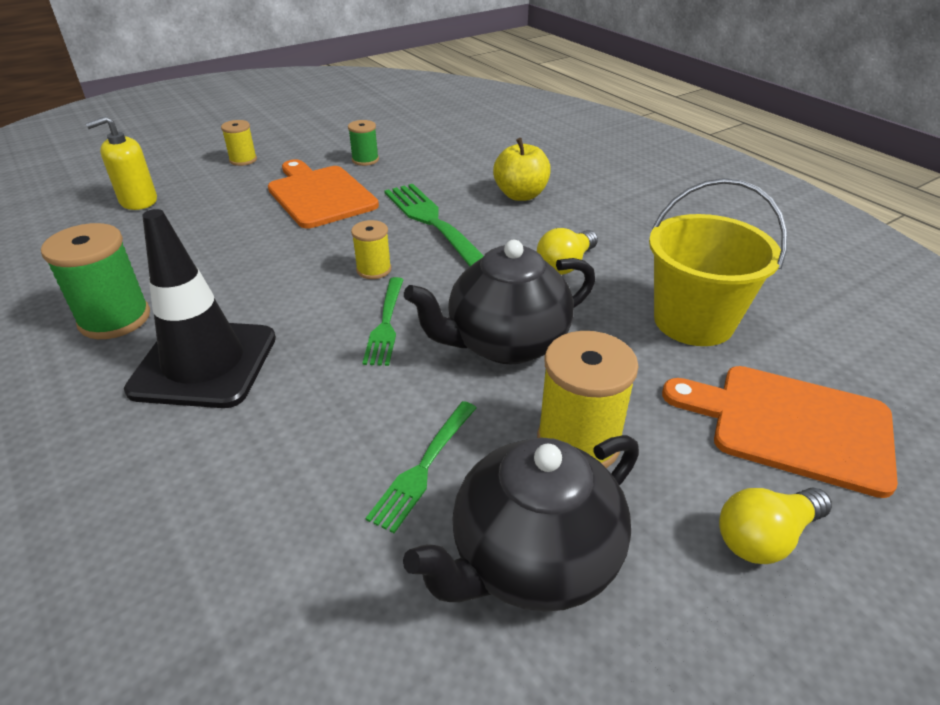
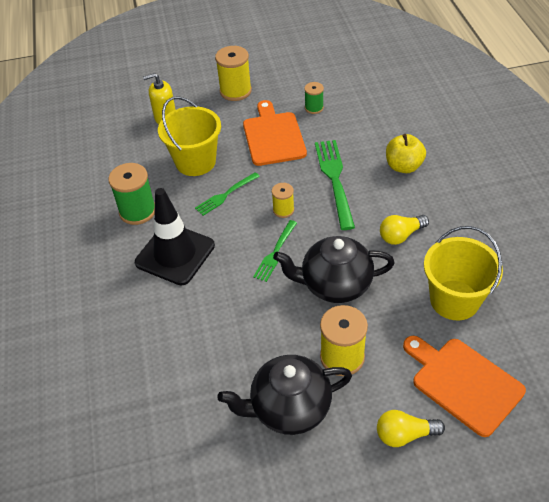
camera: 25 degrees right, 10 degrees up
(205, 240) = (195, 162): none -> yellow bucket
(243, 160) = (235, 91): yellow spool -> yellow spool, size x1.75
(424, 467) = (260, 347): green fork -> green fork (225, 195)

